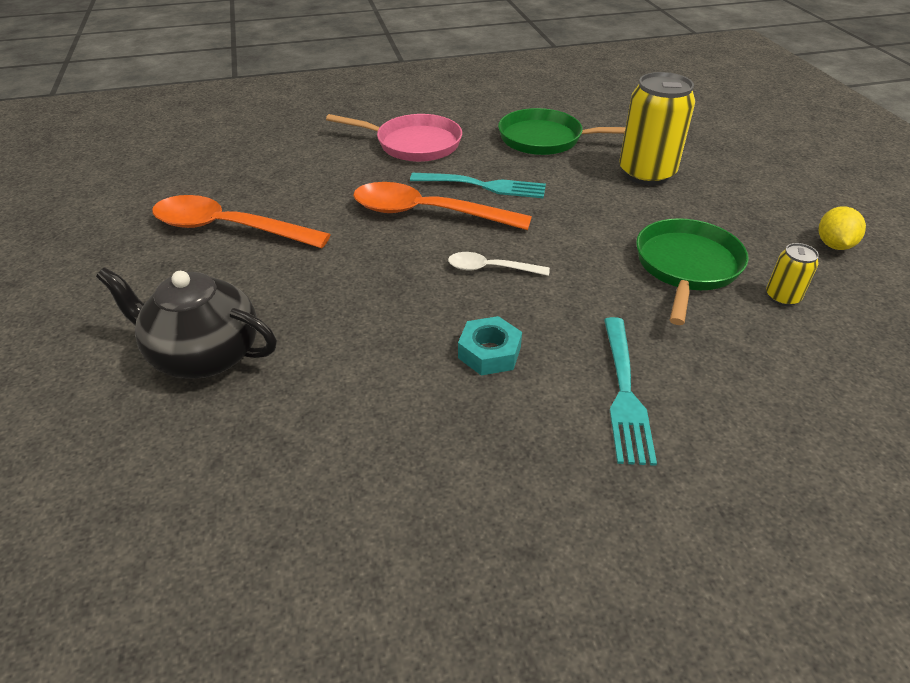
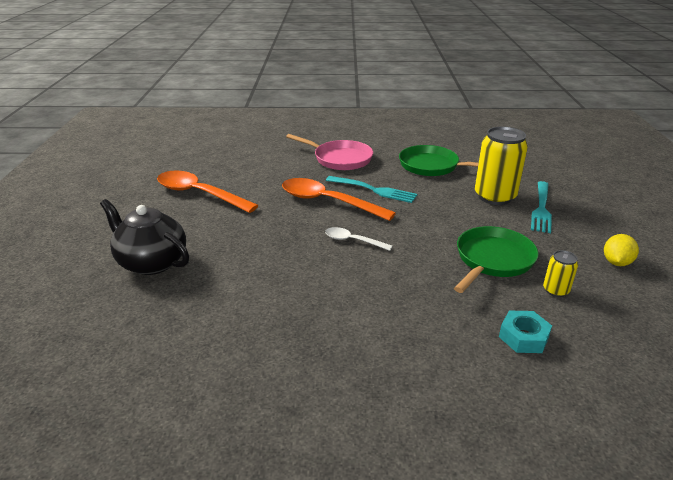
camera: 15 degrees right, 10 degrees down
(489, 352) = (326, 290): turquoise nut -> turquoise nut (523, 337)
(624, 392) = (405, 329): turquoise fork -> turquoise fork (541, 208)

